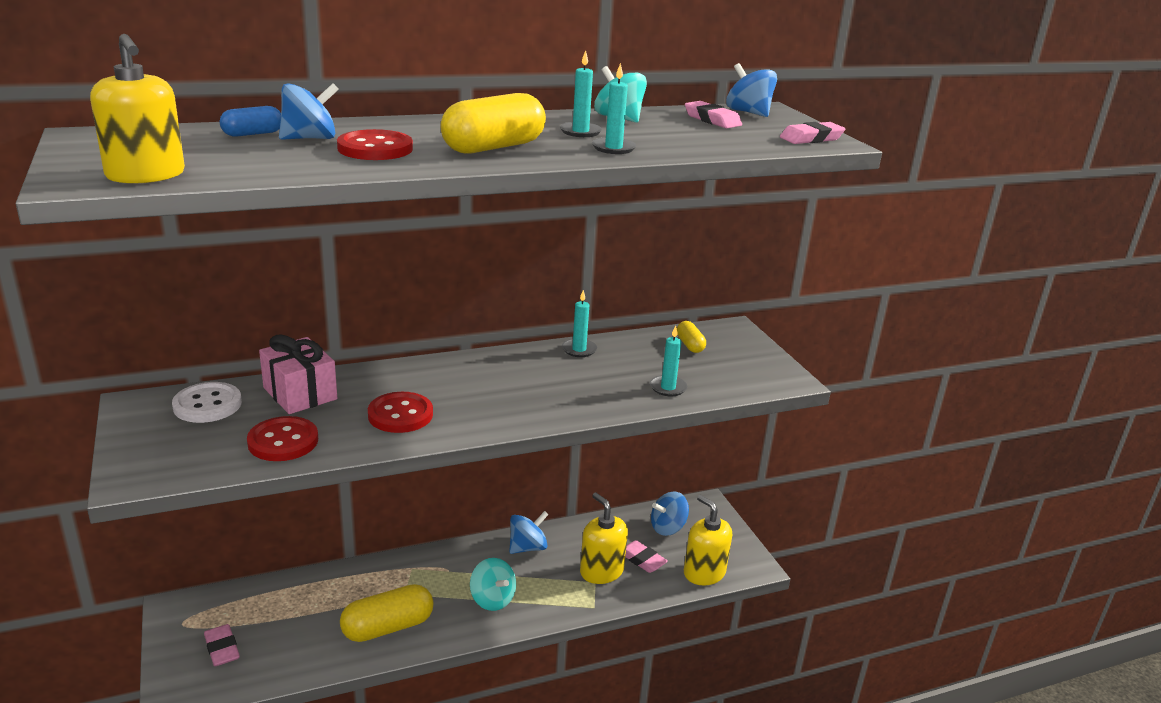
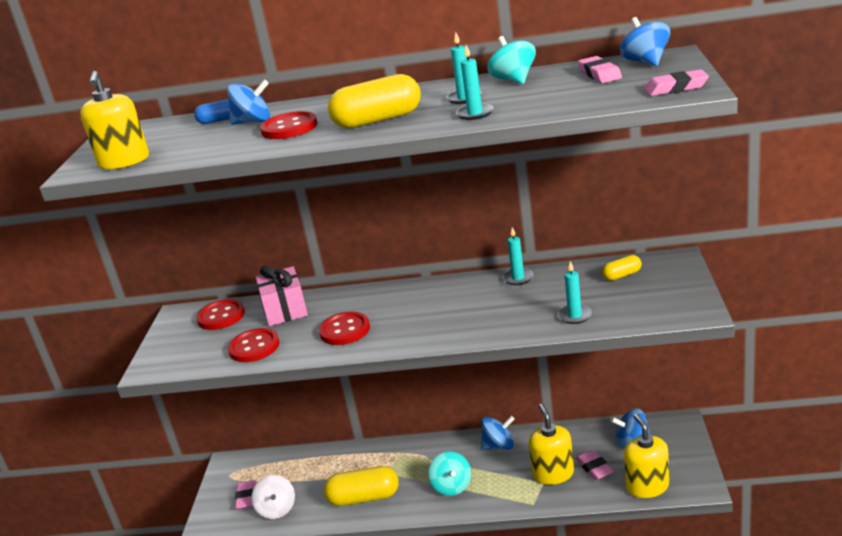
camera: 30 degrees right, 0 degrees up
(207, 405) = (221, 316): white button -> red button
(273, 658) = (277, 509): none -> white spinning top
(690, 345) = (622, 275): yellow capsule -> yellow capsule turned 60 degrees clockwise

